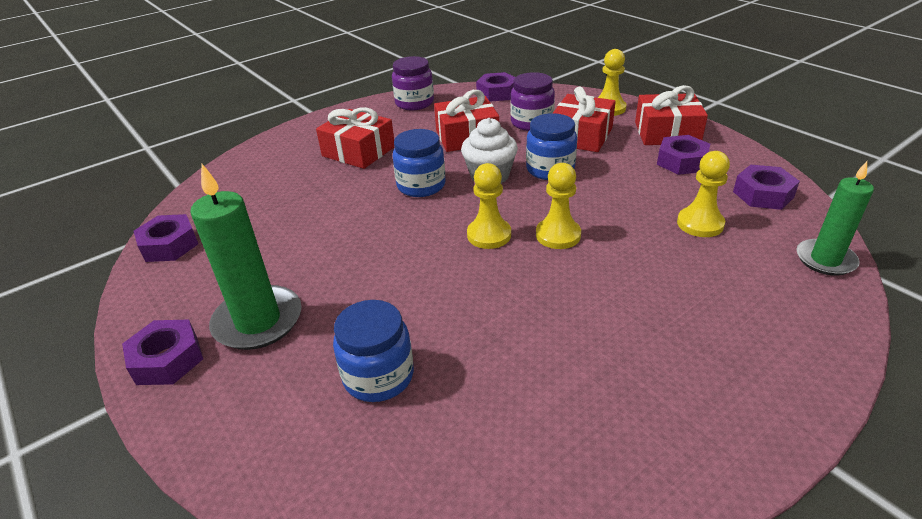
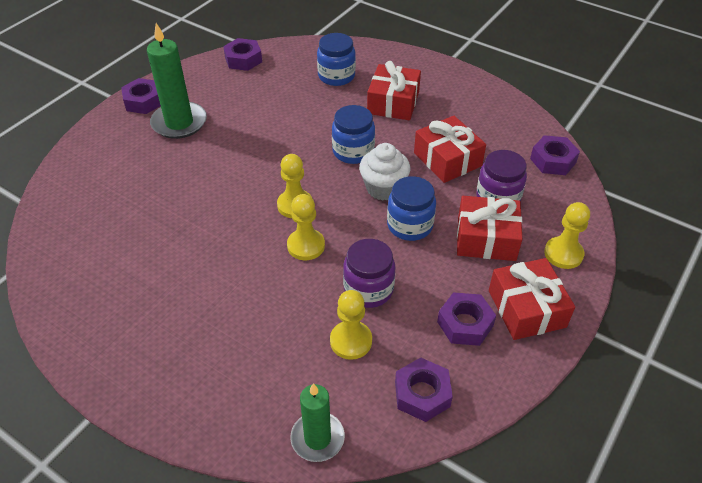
camera: 70 degrees right, 10 degrees up
(378, 376) = (140, 186): blue jar -> blue jar (336, 76)
(414, 103) = (498, 110): purple jar -> purple jar (368, 289)

